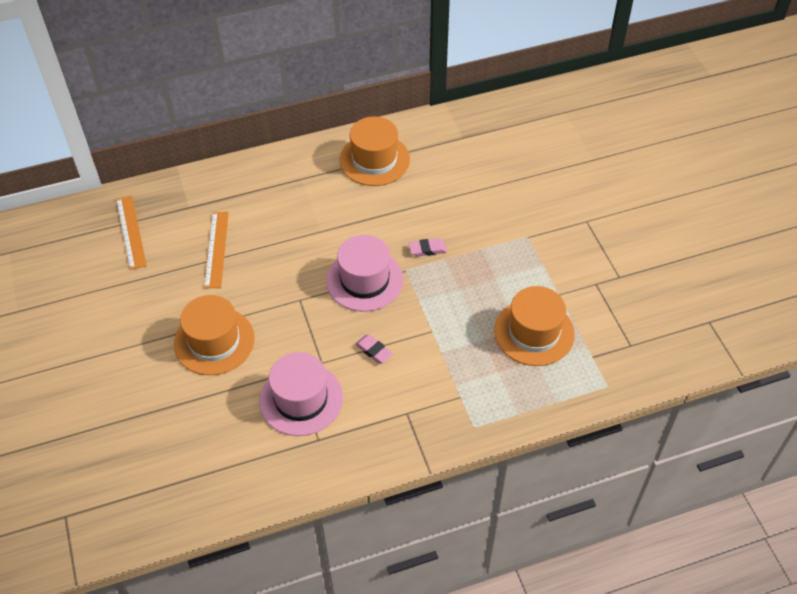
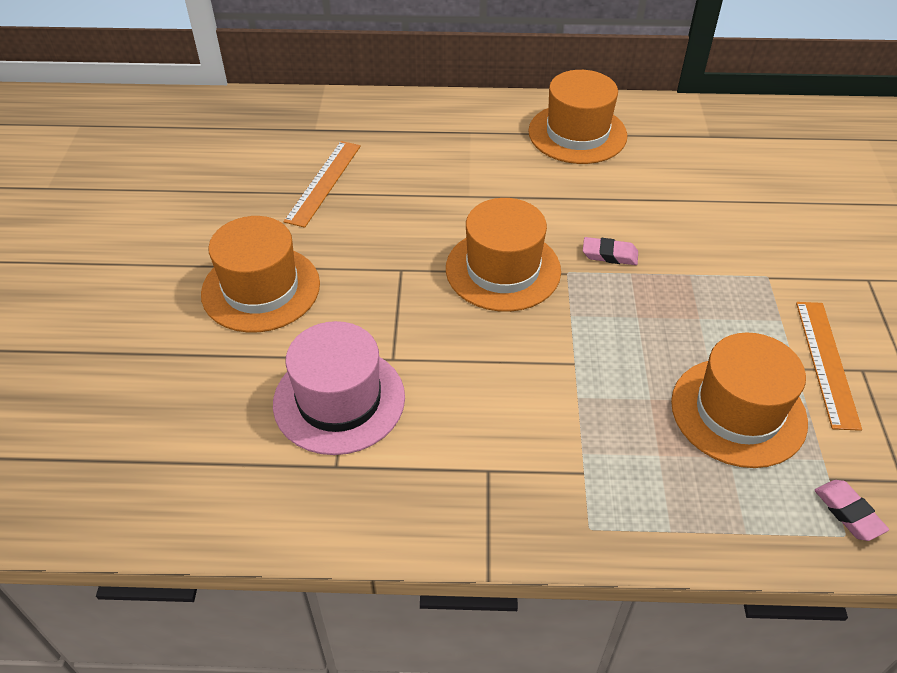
camera: 20 degrees right, 5 degrees down
(131, 232) = (231, 138): orange ruler -> orange ruler (826, 362)
(364, 280) = (503, 269): pink hat -> orange hat
(374, 351) = (476, 365): pink eraser -> pink eraser (848, 513)

